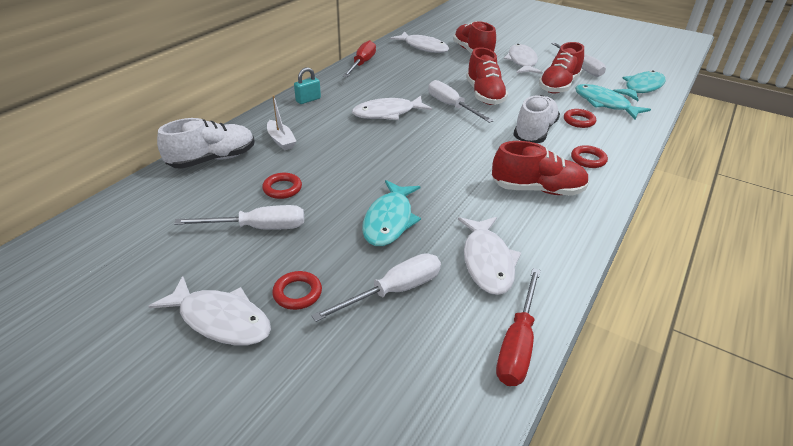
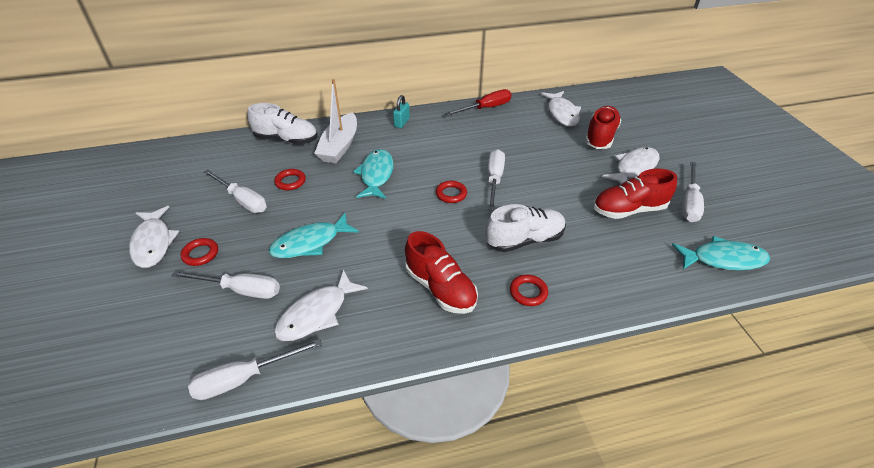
camera: 45 degrees right, 5 degrees up
(281, 140) = (340, 146): white boat -> white boat, size x1.78
(308, 100) = (402, 122): turquoise padlock -> turquoise padlock turned 75 degrees counterclockwise
(387, 113) = (437, 160): white fish -> none
(484, 95) = (540, 183): red shoe -> none
(517, 344) = (244, 378): red screwdriver -> white screwdriver
(579, 121) = (585, 254): red ring -> red ring (451, 194)
(604, 103) = (645, 252): turquoise fish -> turquoise fish (376, 175)

